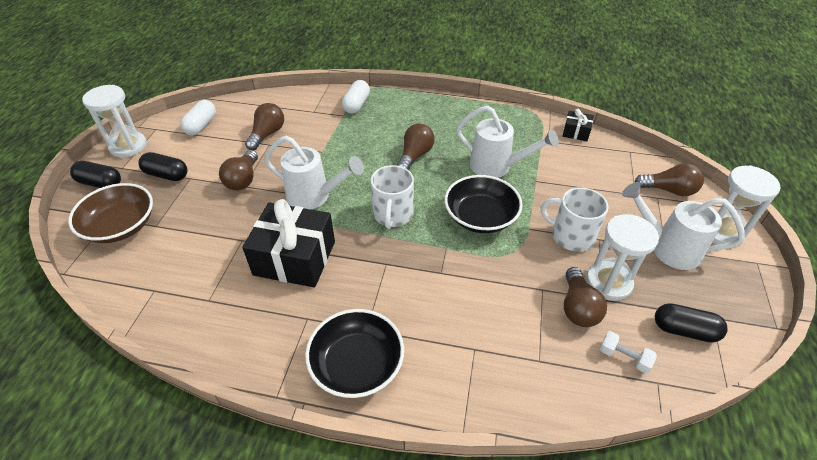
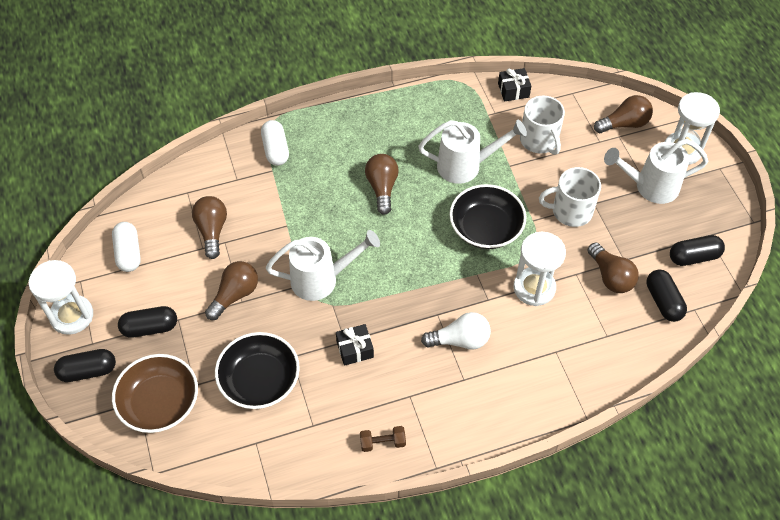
camera: 30 degrees left, 10 degrees up
(243, 179) = (235, 295): brown light bulb -> brown light bulb turned 120 degrees counterclockwise
(250, 346) = (382, 442): none -> brown dumbbell
(294, 258) = (355, 349): black gift -> black gift, size x0.47
(357, 364) = (477, 411): black bowl -> black bowl (259, 380)
(389, 294) = (460, 340): none -> white light bulb
(392, 215) = (408, 263): white mug -> white mug (539, 140)
(608, 282) = (621, 242): white hourglass -> white hourglass (534, 288)
(624, 357) = (663, 301): white dumbbell -> black capsule

